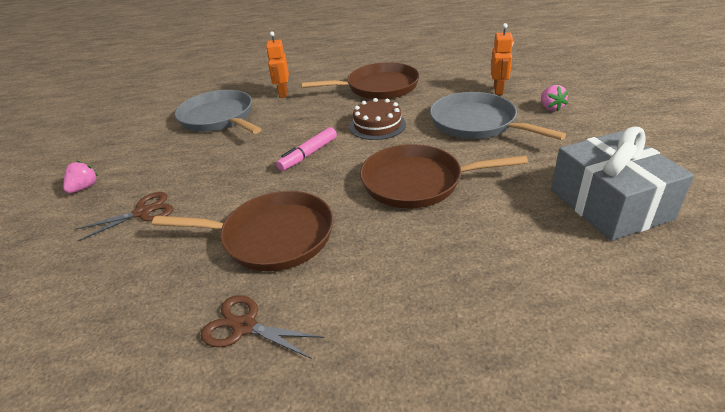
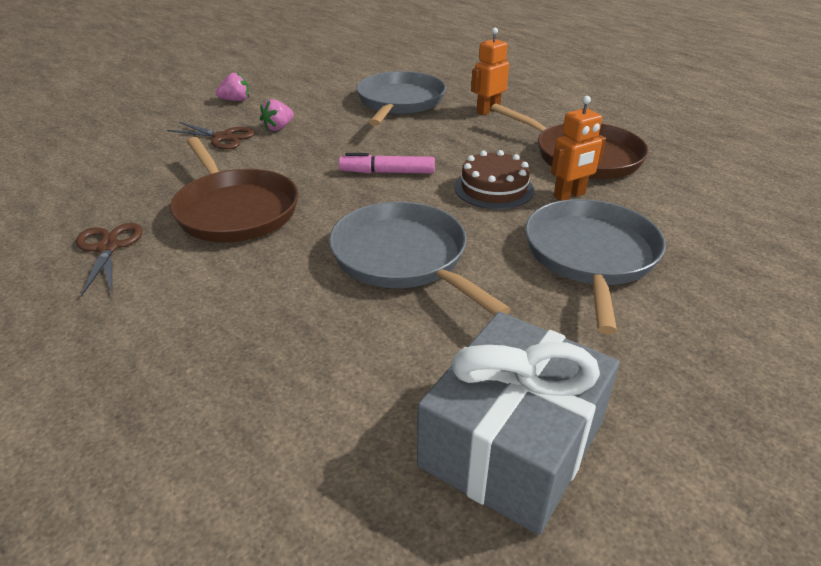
camera: 50 degrees right, 0 degrees up
(417, 182) = (403, 258): brown pan -> grey pan
(498, 90) = (711, 244): orange robot -> orange robot (569, 195)
(551, 108) = (728, 308): pink strawberry -> pink strawberry (278, 128)

